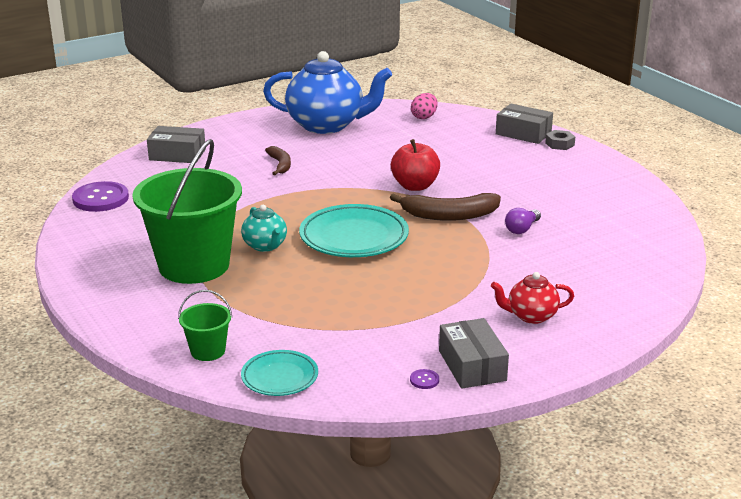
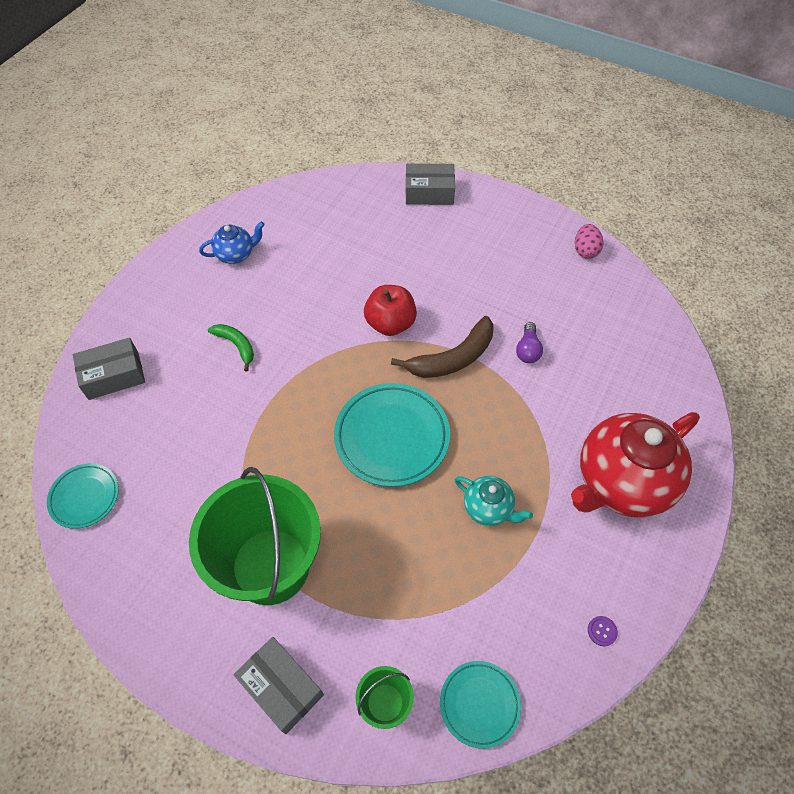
camera: 30 degrees left, 30 degrees up
(100, 199) = (85, 497): purple button -> turquoise plate
(265, 246) = (318, 495): turquoise teapot -> turquoise teapot (488, 508)
(280, 165) = (236, 345): brown banana -> green banana
(327, 125) = (236, 254): blue teapot -> blue teapot, size x0.48
(424, 117) = (321, 201): pink egg -> pink egg (585, 251)
(472, 365) = (624, 585): grey box -> grey box (281, 687)
(531, 316) = (621, 482): red teapot -> red teapot, size x2.09
(559, 144) = (471, 197): grey nut -> none

